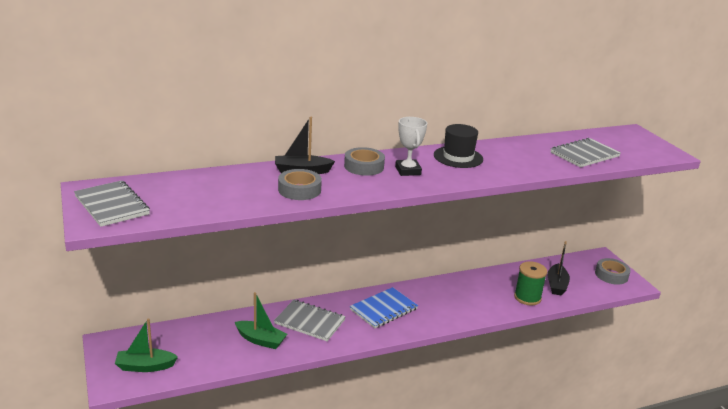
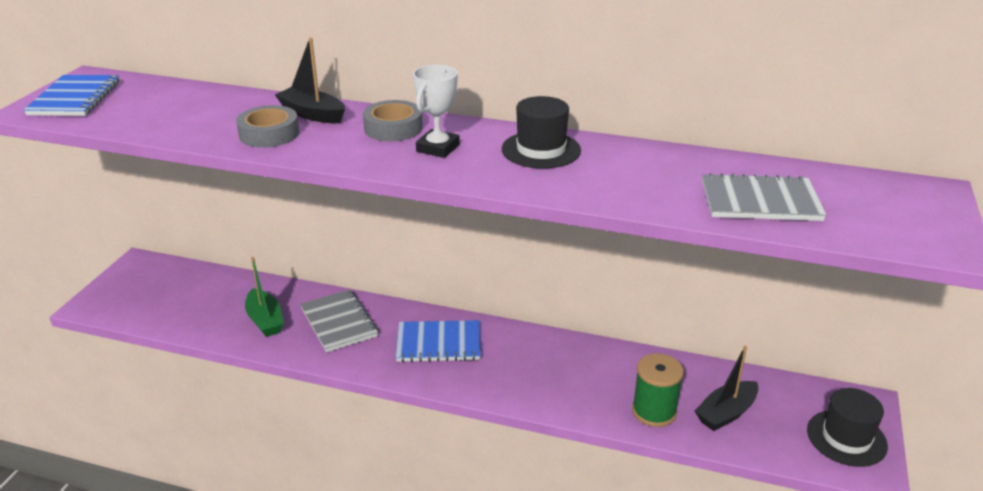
camera: 40 degrees right, 5 degrees up
(112, 205) = (75, 98): grey notebook -> blue notebook
(145, 366) = (135, 300): green boat -> none
(611, 275) = (846, 438): grey tape -> black hat

